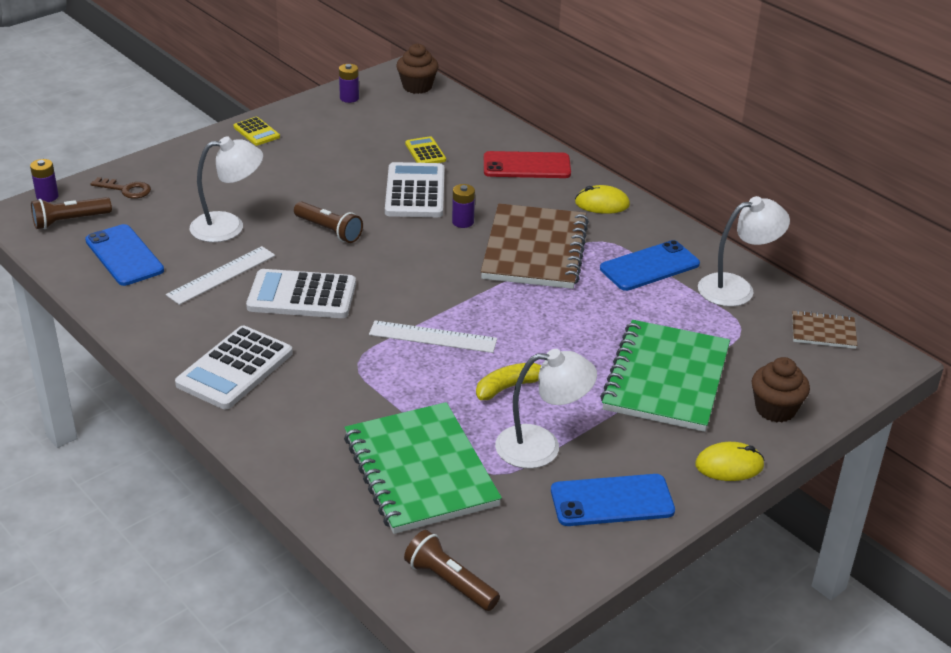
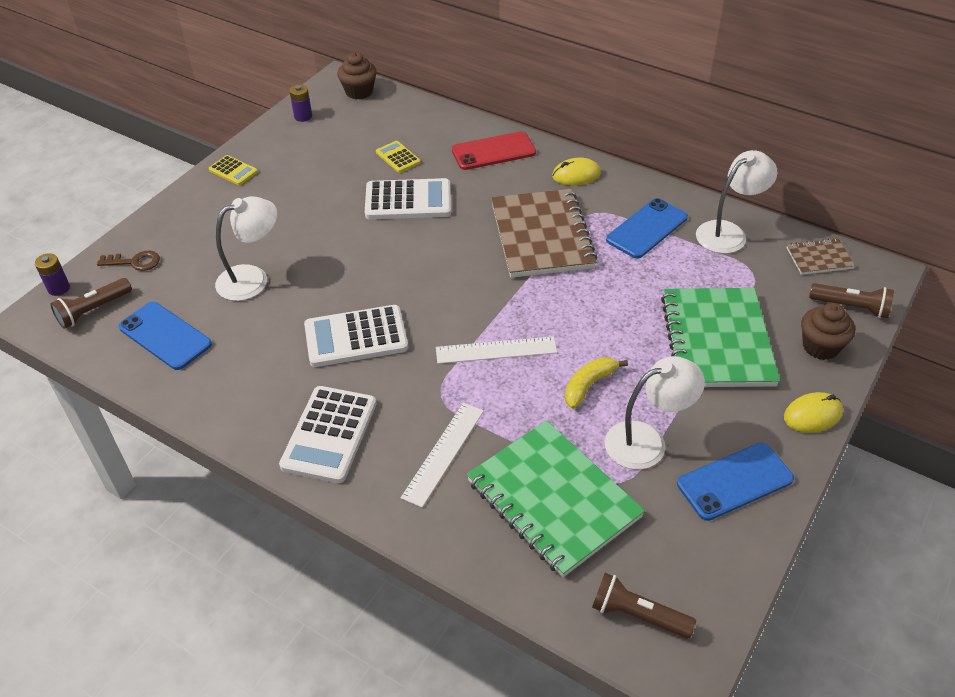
camera: 15 degrees left, 10 degrees up
(222, 275) = (270, 334): white ruler -> white ruler (443, 453)
(329, 230) = (349, 260): brown flashlight -> brown flashlight (851, 307)
(415, 192) = (408, 200): white calculator -> white calculator turned 105 degrees clockwise
(463, 222) = (465, 222): purple battery -> none

